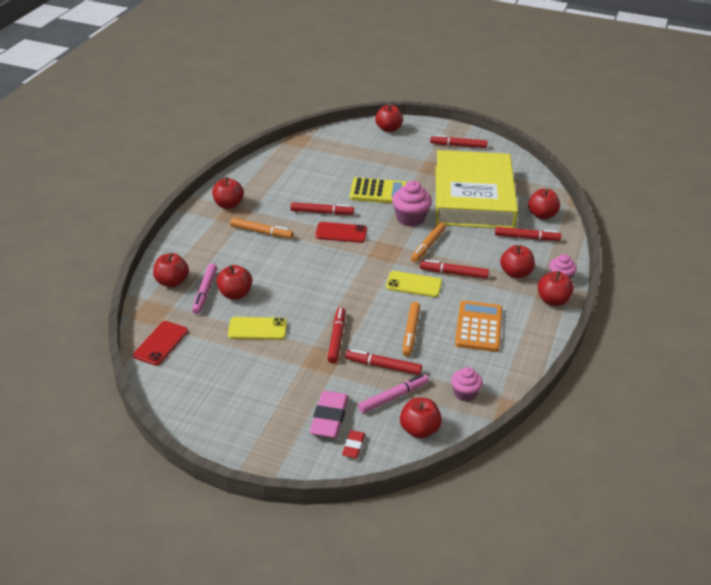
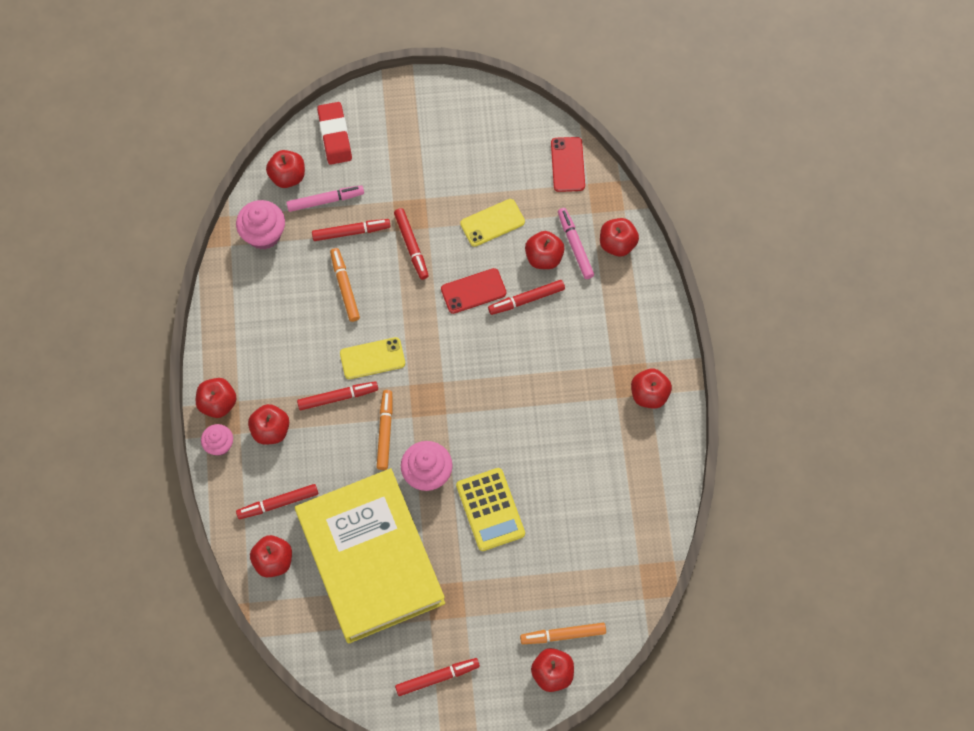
camera: 155 degrees right, 30 degrees up
(261, 232) = (580, 364): orange marker -> orange marker (563, 635)
(322, 212) = (535, 434): red marker -> red marker (526, 299)
(329, 418) = (369, 154): pink eraser -> none
(341, 233) = (492, 407): red phone -> red phone (473, 291)
(353, 446) = (335, 135): red eraser -> red eraser, size x1.79
(378, 192) = (490, 509): yellow calculator -> yellow calculator turned 90 degrees counterclockwise
(393, 397) = (325, 200): pink marker -> pink marker turned 135 degrees counterclockwise
(465, 393) = (264, 234): pink cupcake -> pink cupcake, size x1.58
(478, 327) = (281, 326): orange calculator -> none

